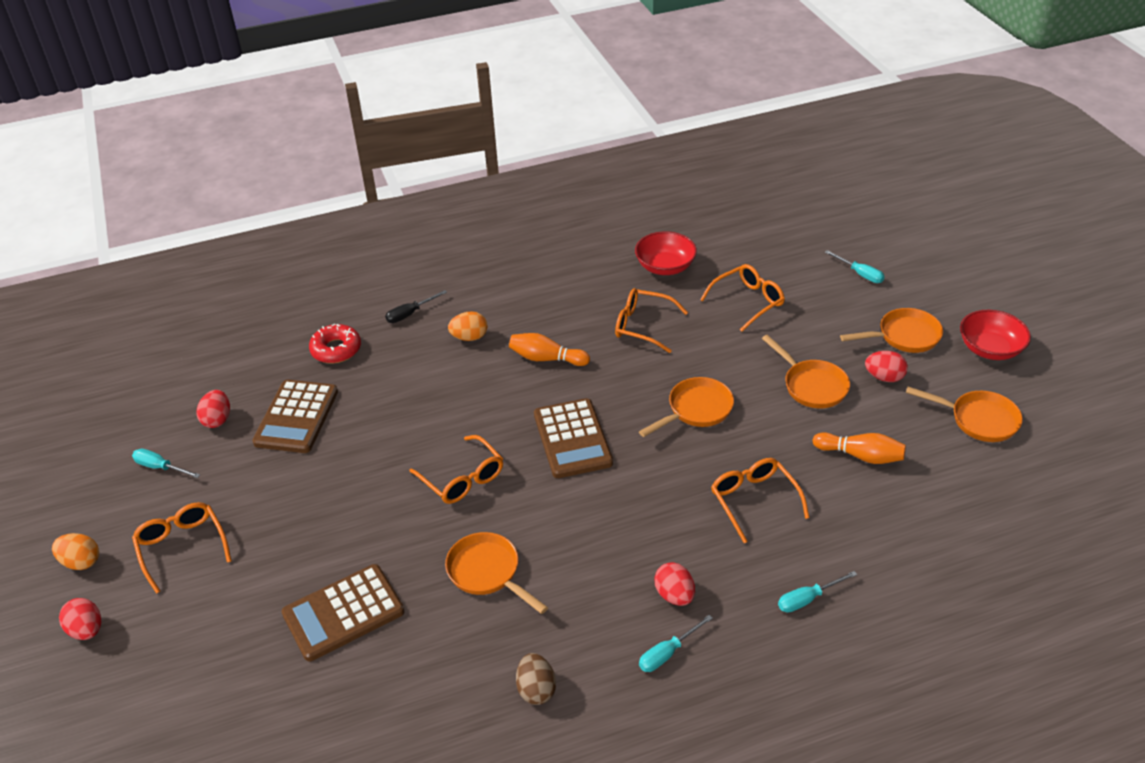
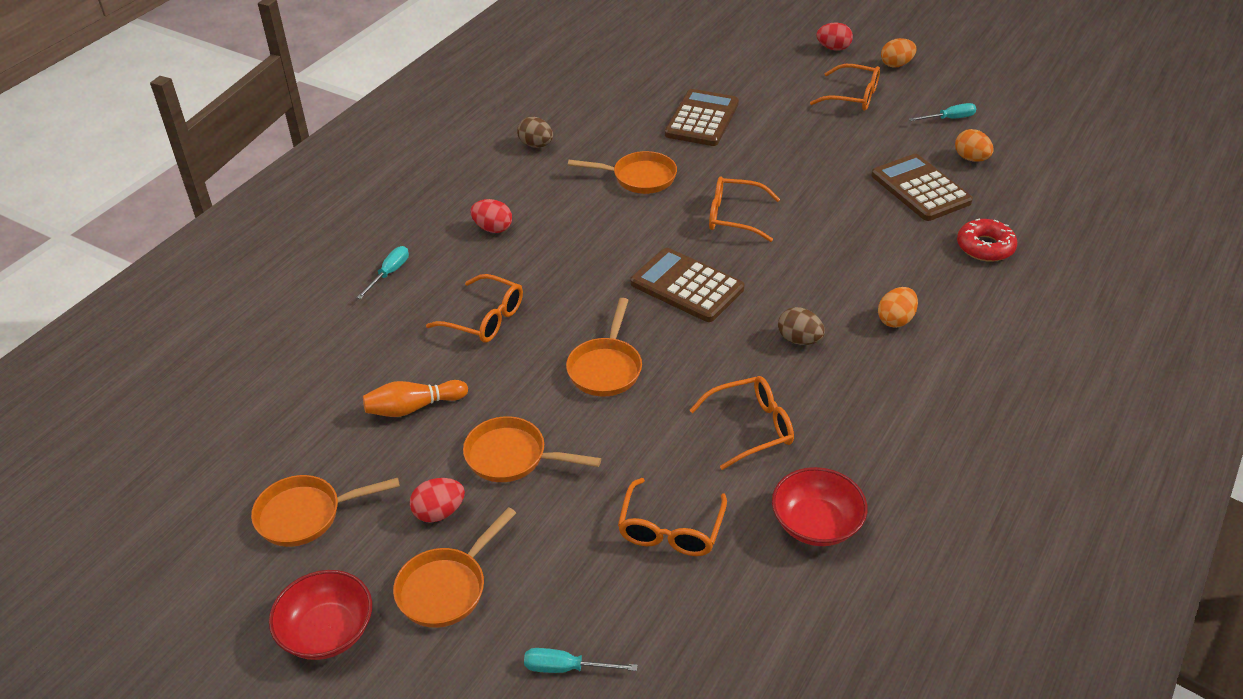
camera: 140 degrees right, 0 degrees up
(217, 419) = (971, 158): red egg -> orange egg
(410, 314) = (983, 310): black screwdriver -> none
(546, 358) = (799, 340): orange bowling pin -> brown egg
(667, 653) = (468, 198): turquoise screwdriver -> none

